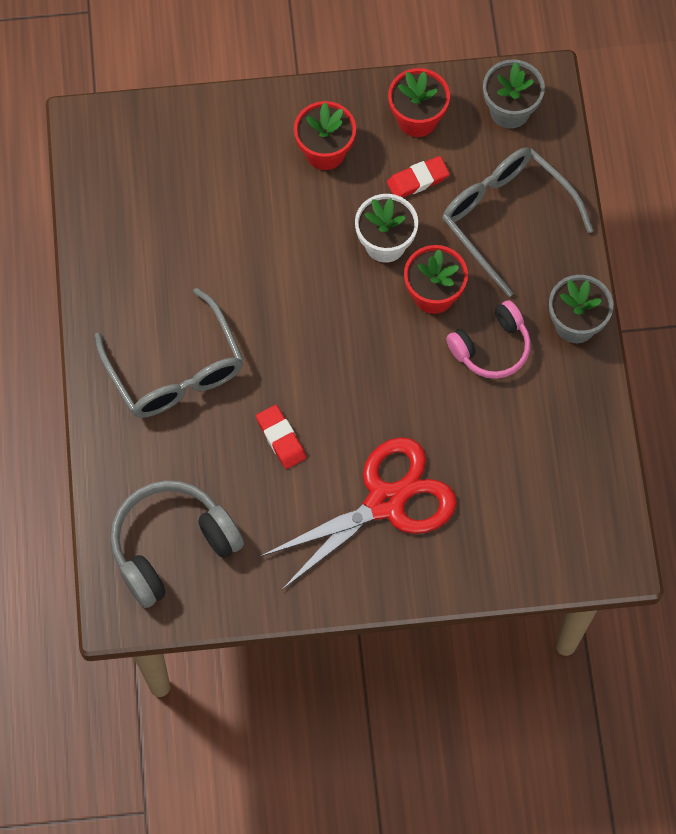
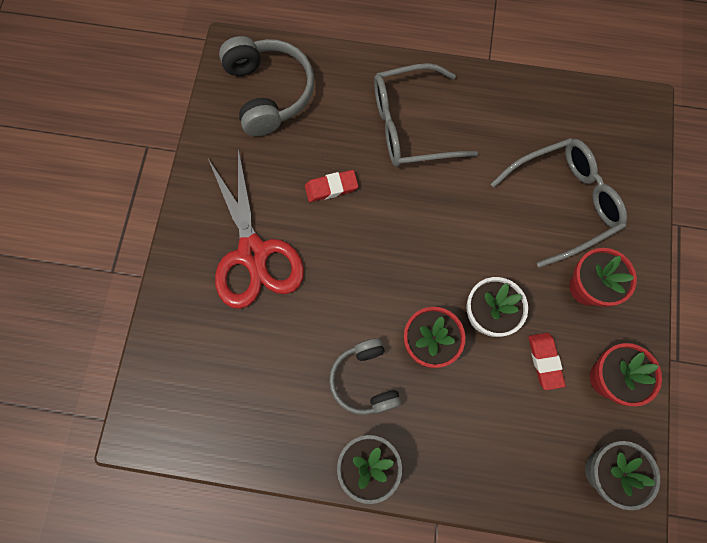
camera: 105 degrees right, 5 degrees up
(491, 348) = (365, 380): pink headphones -> grey headphones
(506, 217) = (491, 432): grey glasses -> grey glasses (564, 202)

